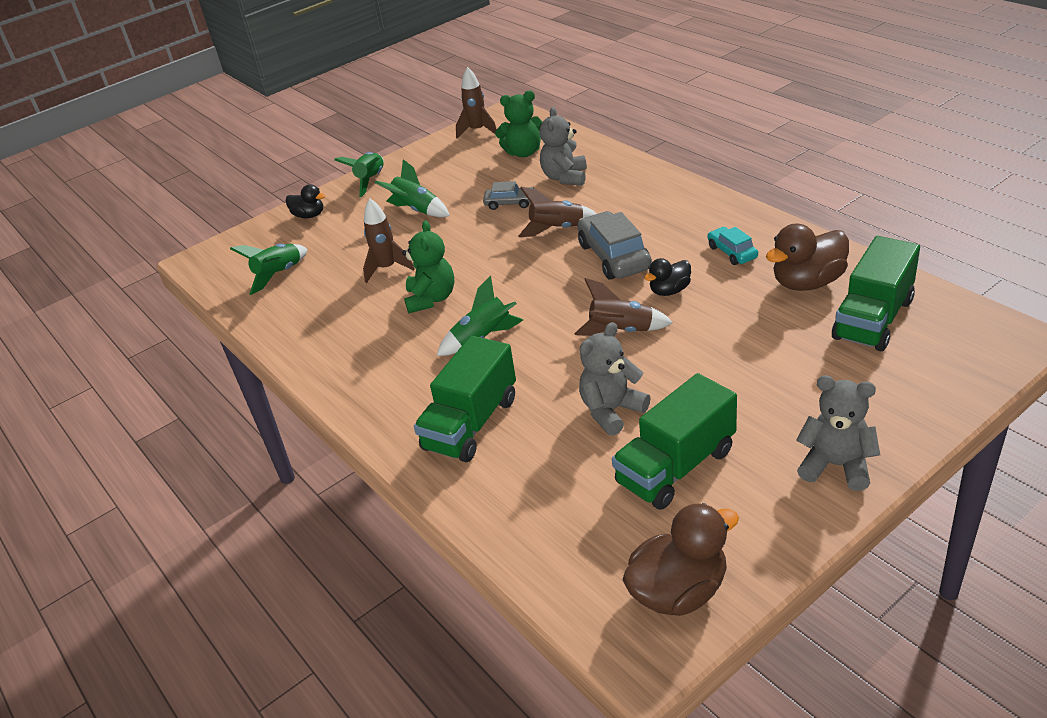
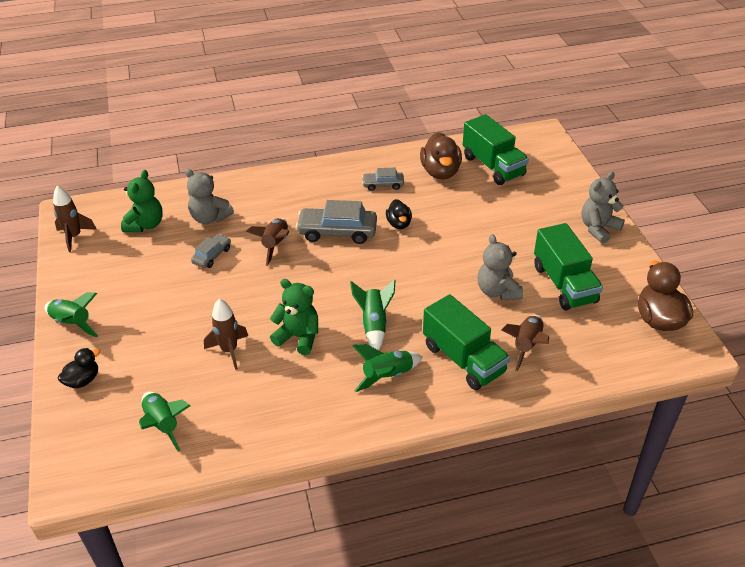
camera: 70 degrees left, 5 degrees up
(416, 210) = (159, 309): green rocket -> green rocket (387, 376)
(621, 331) = (422, 259): brown rocket -> brown rocket (526, 346)
(732, 252) = (383, 185): turquoise car -> grey car

